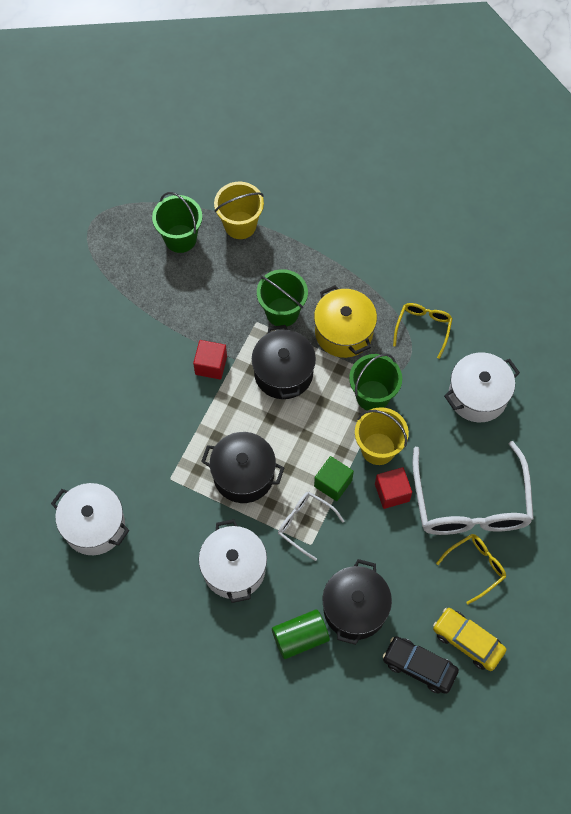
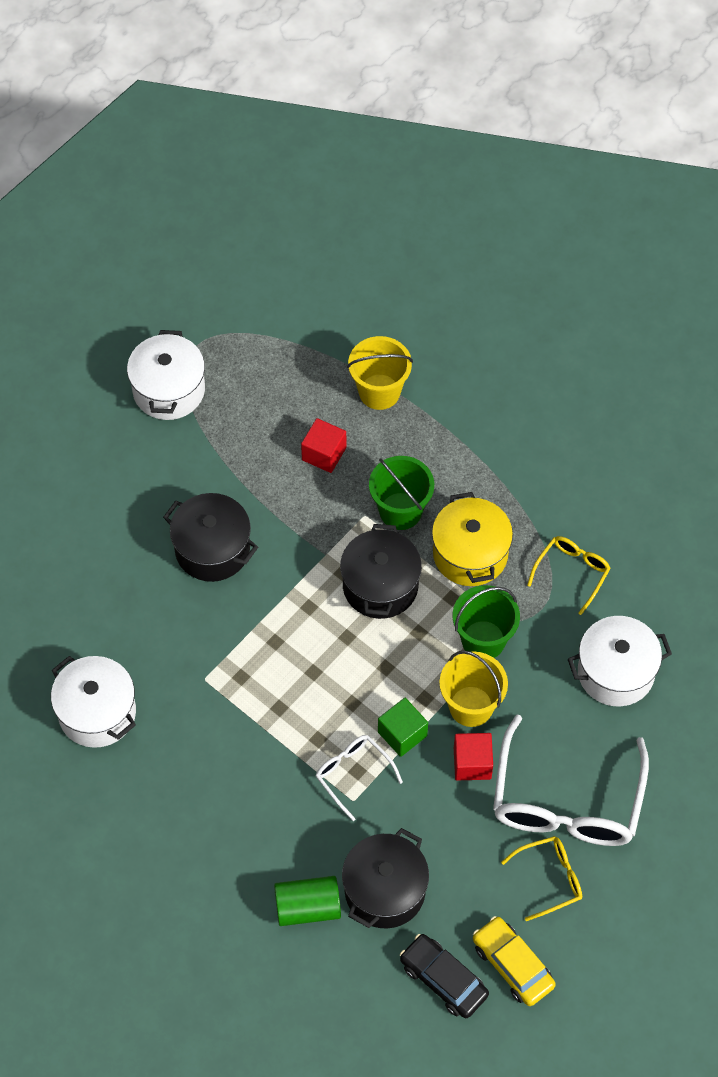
camera: 15 degrees right, 5 degrees down
(180, 238) = (300, 391): green bucket -> none
(211, 365) = (293, 555): red cube -> red cube (324, 454)
(234, 568) = (251, 805): white pot -> white pot (169, 390)
(243, 475) = (295, 697): black pot -> black pot (212, 549)

